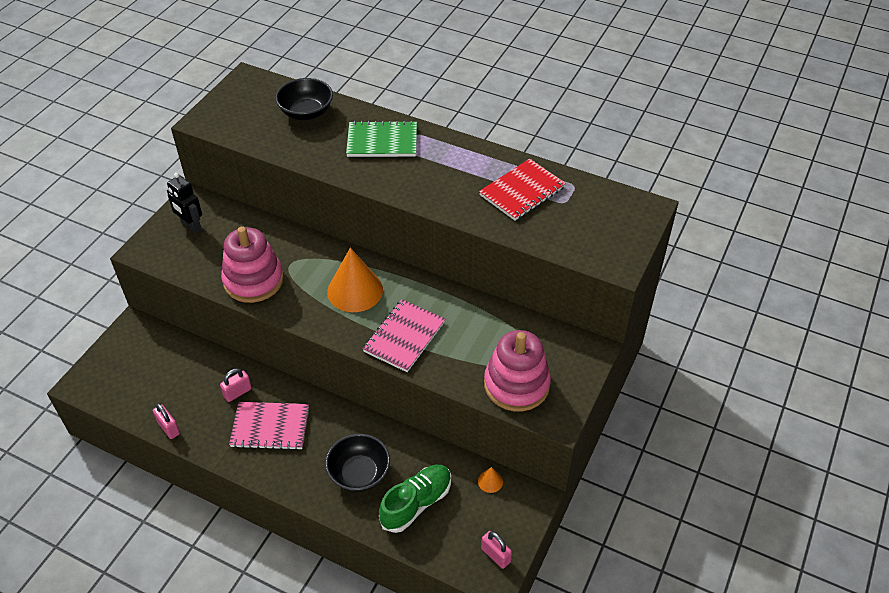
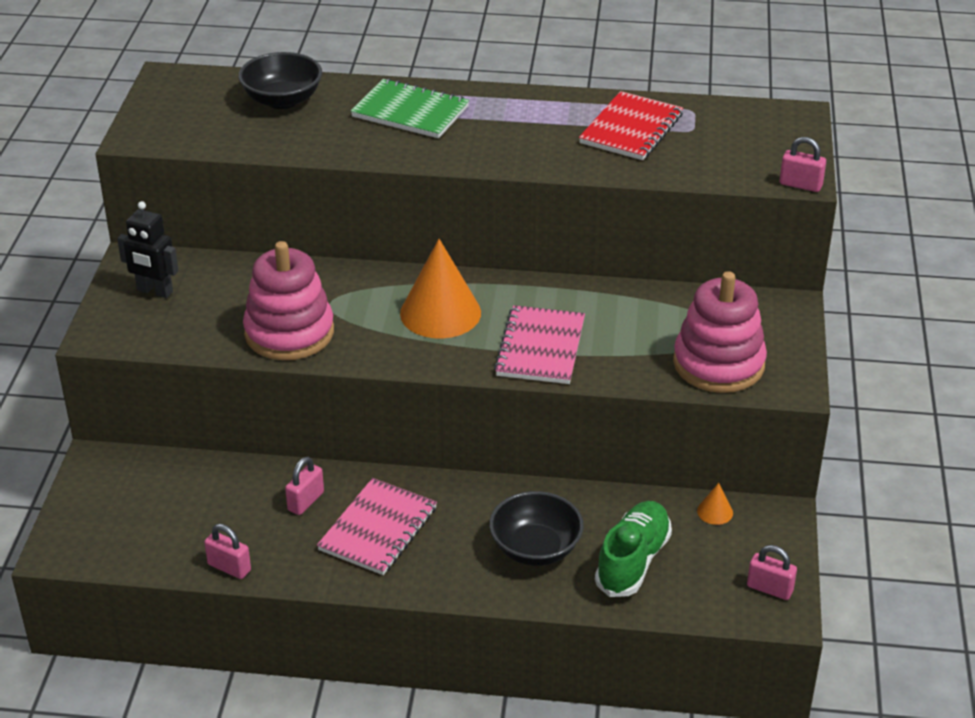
camera: 20 degrees left, 10 degrees down
(270, 427) = (378, 529): pink notebook -> pink notebook turned 45 degrees counterclockwise
(382, 141) = (410, 112): green notebook -> green notebook turned 45 degrees clockwise
(615, 270) = (800, 185): none -> pink padlock

